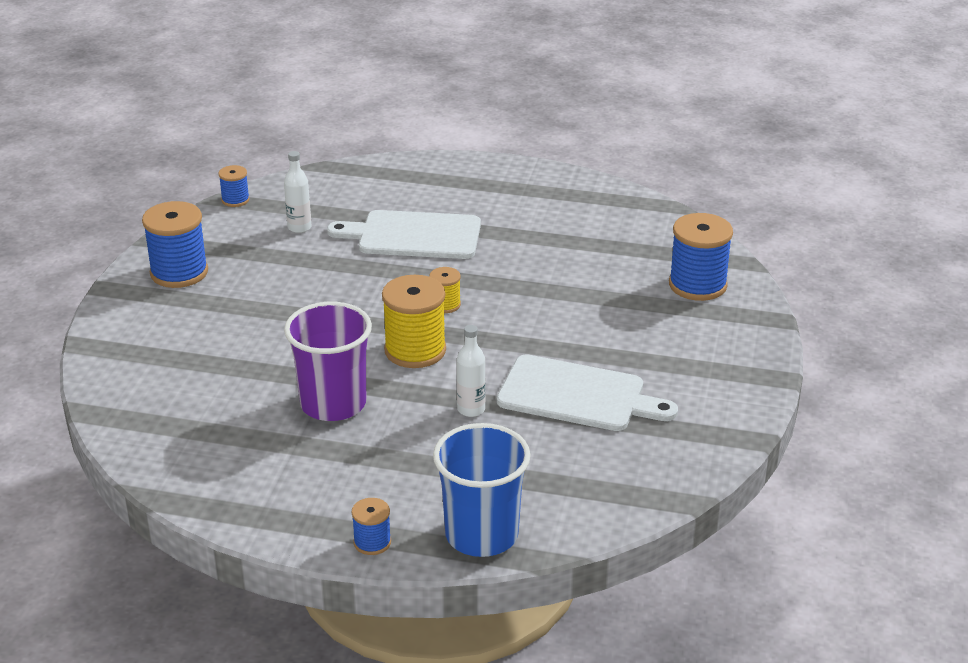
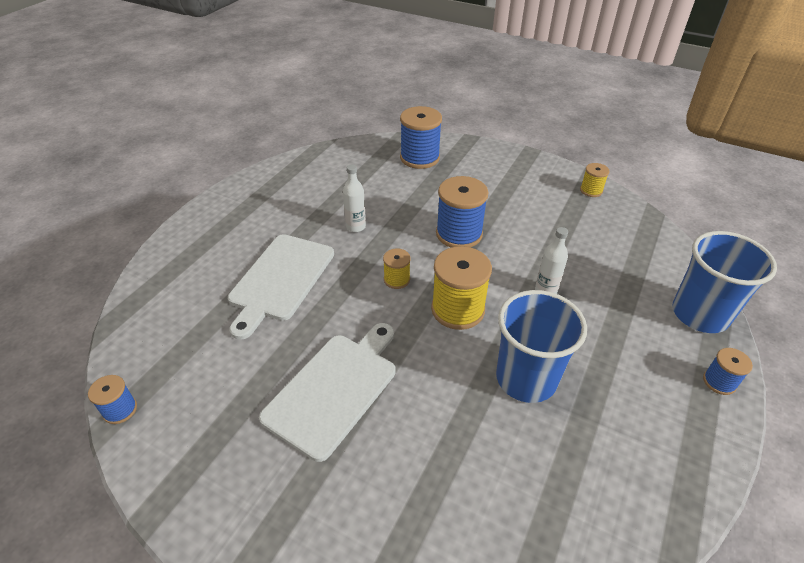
camera: 75 degrees left, 10 degrees up
(179, 272) = (243, 488): blue spool -> blue spool (459, 234)
(299, 227) = (215, 360): white bottle -> white bottle (356, 227)
(333, 404) = (526, 378): purple cup -> blue cup
(577, 395) = (535, 234): white cutting board -> white cutting board (334, 389)
(710, 440) = (591, 190): none -> yellow spool

